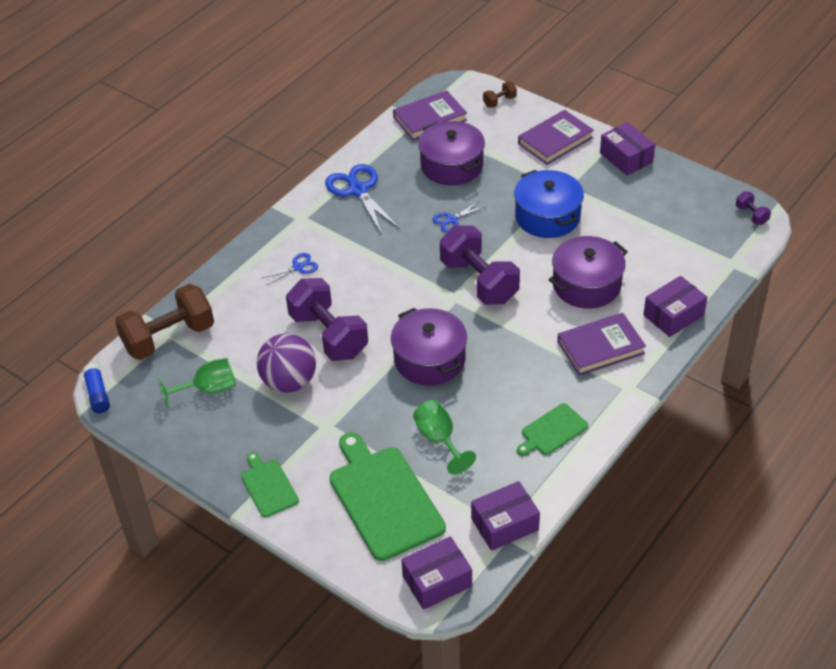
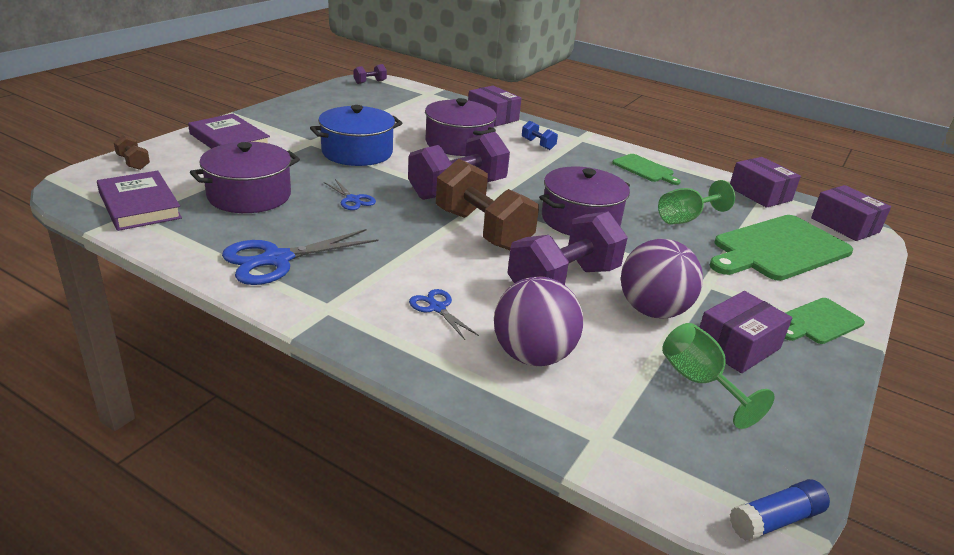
camera: 100 degrees left, 15 degrees down
(169, 338) = (613, 435): brown dumbbell -> brown dumbbell (482, 230)
(243, 310) = (532, 356): none -> purple ball
(600, 347) = (538, 144): purple book -> blue dumbbell
(626, 158) = (274, 114): purple box -> purple box (737, 346)

